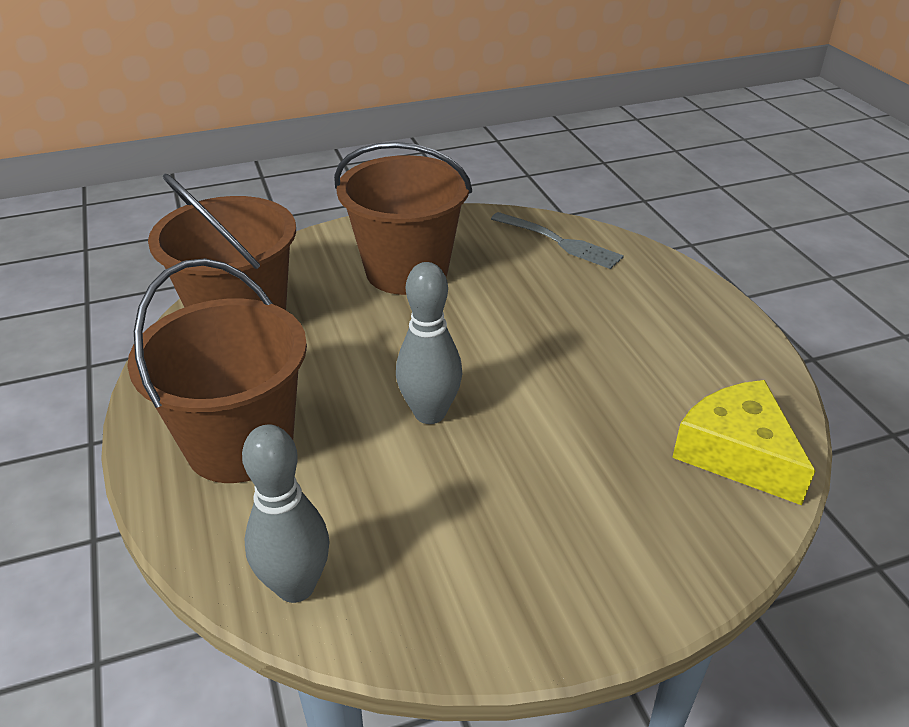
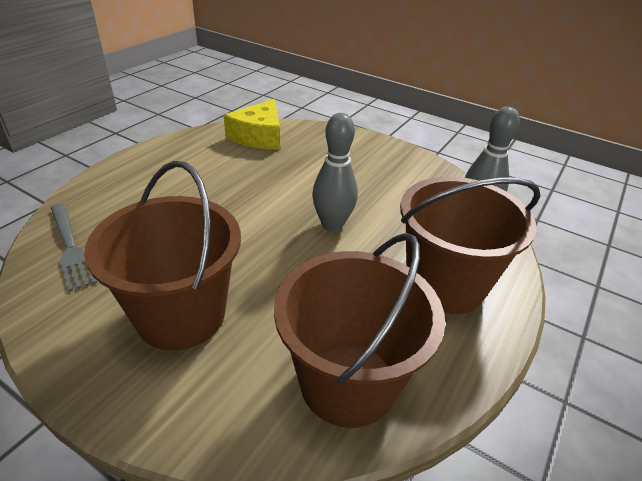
camera: 130 degrees left, 0 degrees up
(559, 242) = (71, 247): grey fork -> grey fork turned 150 degrees clockwise

